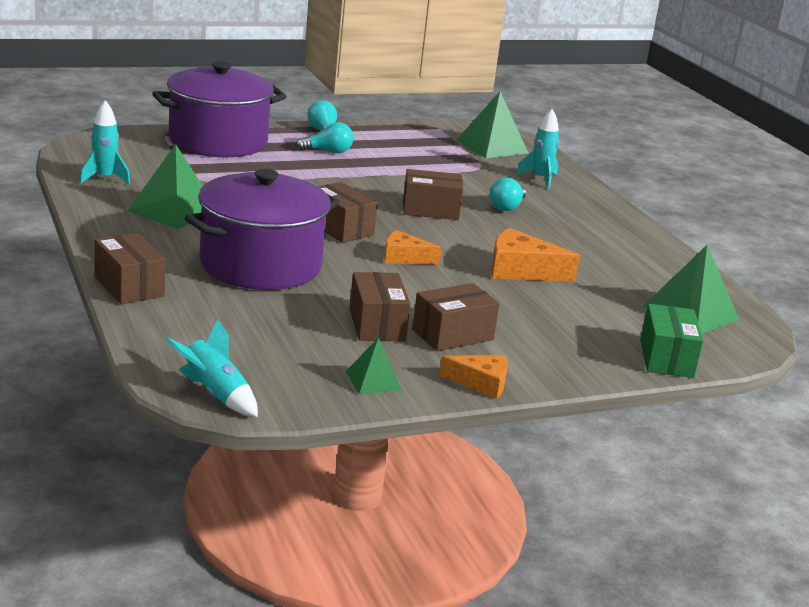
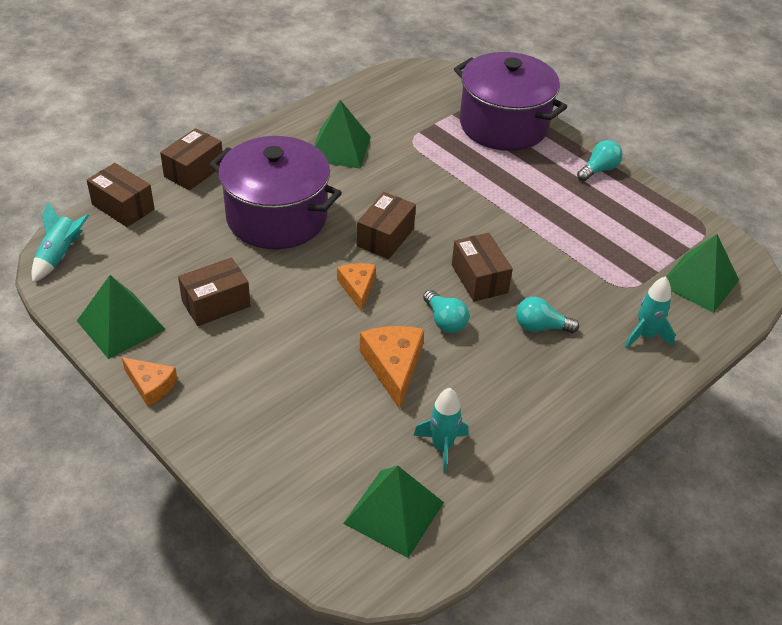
camera: 70 degrees right, 20 degrees up
(104, 178) = (368, 101): turquoise rocket -> turquoise rocket (442, 447)
(328, 151) = (552, 185): turquoise light bulb -> turquoise light bulb (445, 321)
(373, 380) = (121, 325): green pyramid -> green pyramid, size x1.78
(452, 335) = (227, 350): brown box -> brown box (123, 207)
(481, 383) = (151, 385): orange cheese -> orange cheese turned 45 degrees counterclockwise
(666, 358) = (274, 505): green box -> none

